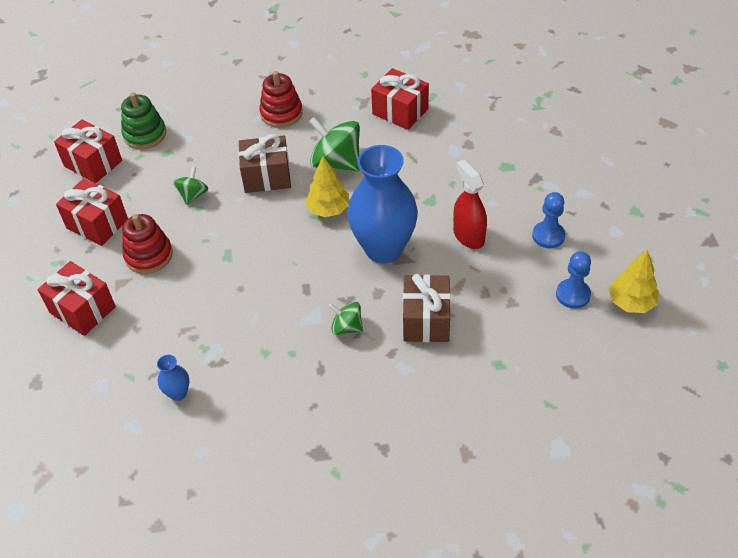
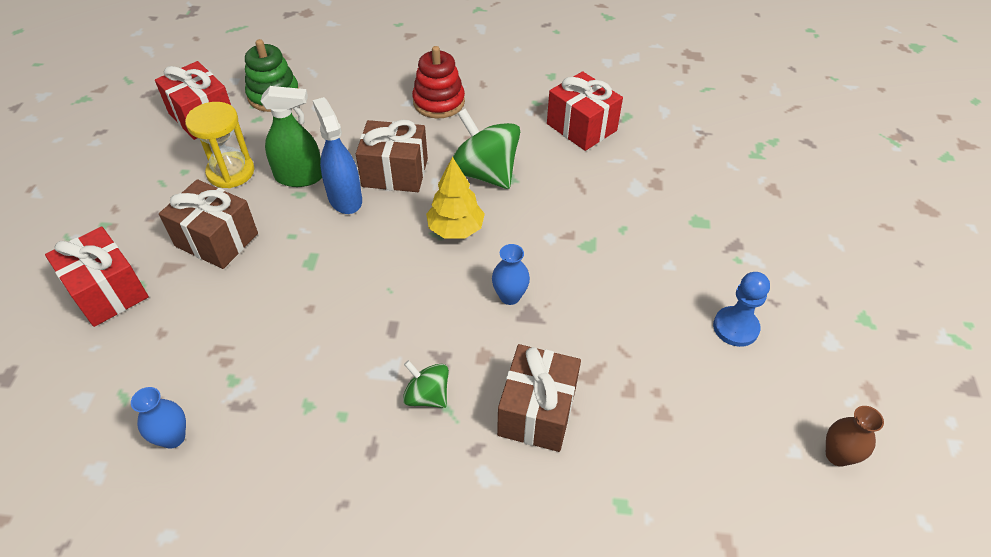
camera: 10 degrees right, 0 degrees up
(97, 224) = (174, 188): red gift -> none
(137, 202) = (231, 172): none -> yellow hourglass
(149, 255) = (216, 240): red stacking toy -> brown gift
(193, 195) = (299, 177): green spinning top -> green spray bottle
(235, 204) = (345, 198): none -> blue spray bottle
(384, 249) = (510, 296): blue vase -> blue vase, size x0.41
(468, 236) = (626, 303): red spray bottle -> none
(573, 295) = (753, 422): blue pawn -> none
(631, 302) = (837, 455): yellow tree -> brown vase

